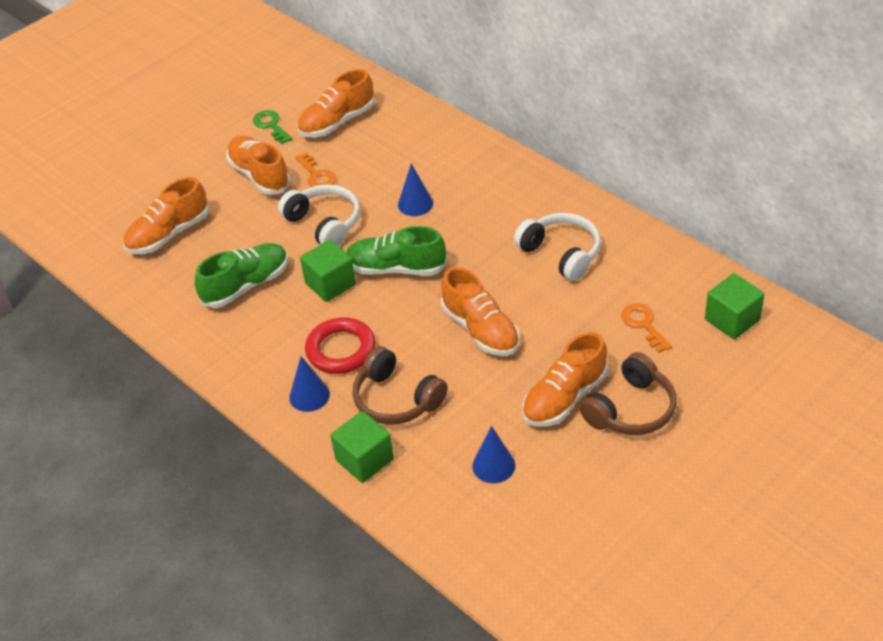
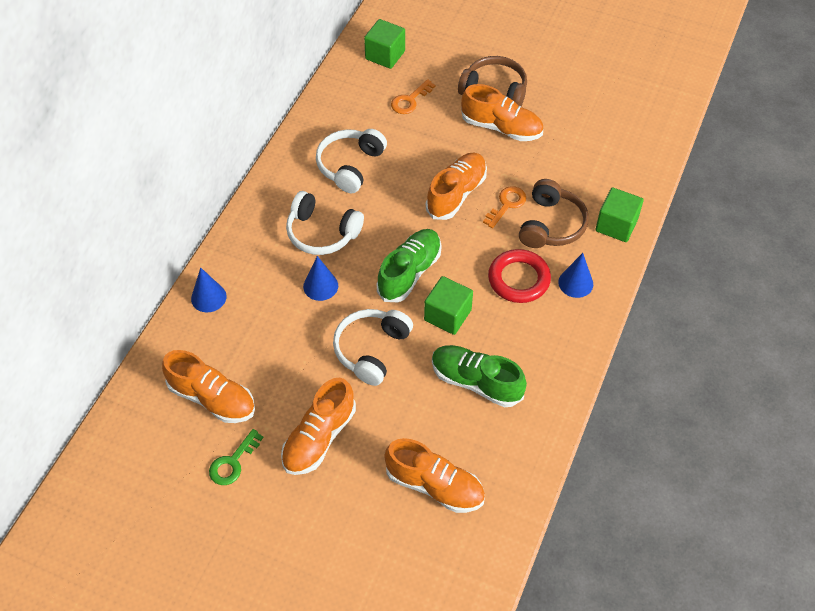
camera: 115 degrees left, 10 degrees up
(317, 175) = (303, 384): orange key -> orange key (506, 204)
(396, 268) = (409, 272): green shoe -> green shoe turned 135 degrees counterclockwise
(479, 216) = (322, 233): none -> white headphones
(493, 465) = (581, 150): blue cone -> blue cone (208, 297)

